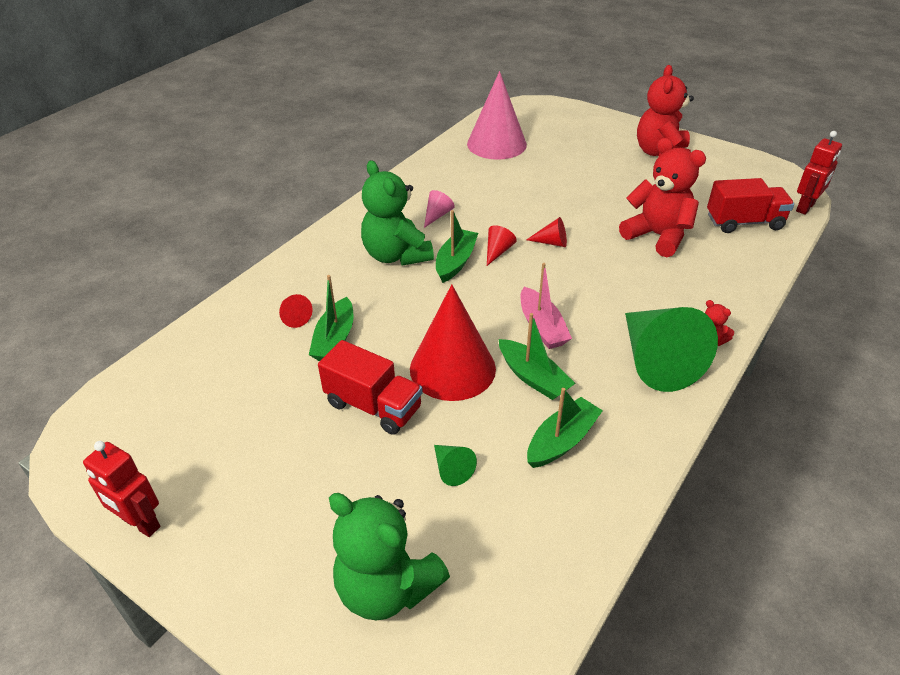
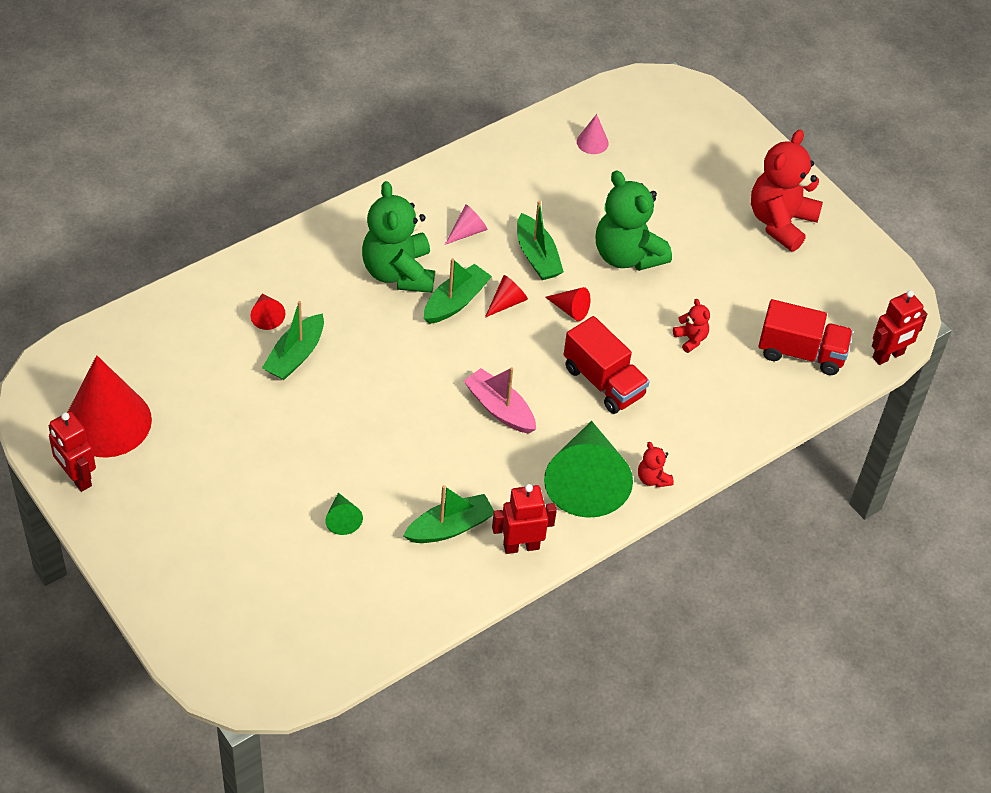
camera: 15 degrees right, 10 degrees up
(373, 406) = (302, 438): red truck -> red truck (603, 382)
(387, 588) = (247, 594): green teddy bear -> green teddy bear (627, 255)
(452, 368) = (390, 424): red cone -> red cone (108, 422)
(496, 144) = (592, 142): pink cone -> pink cone, size x0.42
(533, 377) = (460, 459): green boat -> green boat (537, 256)
(542, 327) = (499, 408): pink boat -> pink boat turned 135 degrees clockwise
(639, 435) = (521, 546): none -> red robot
(657, 236) = (691, 339): red teddy bear -> red teddy bear, size x0.44

